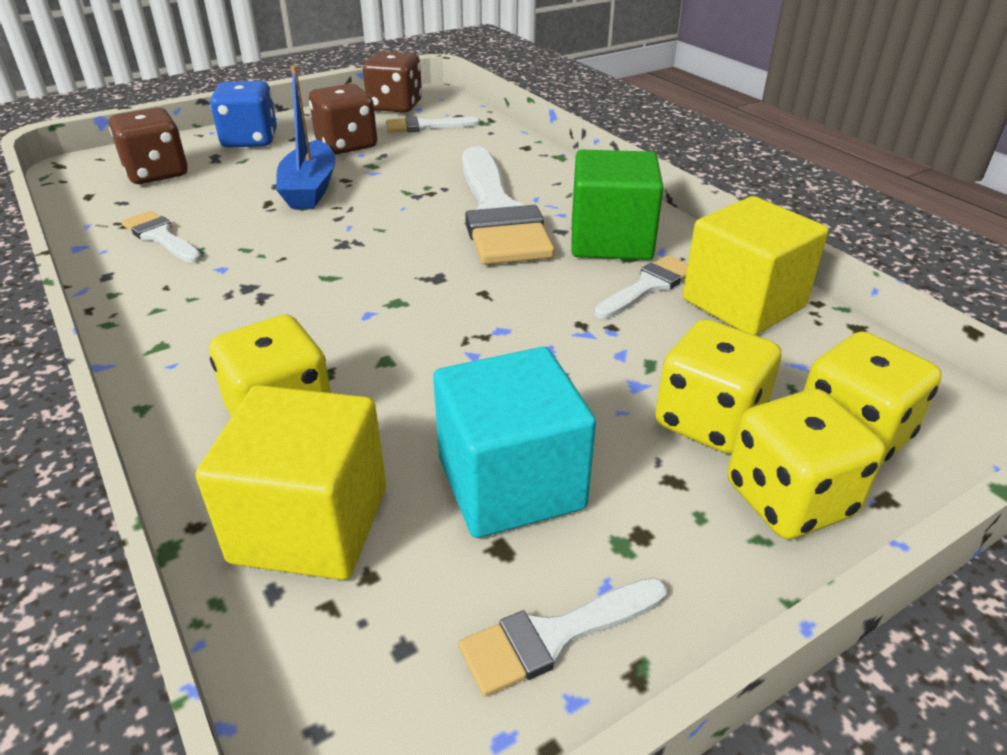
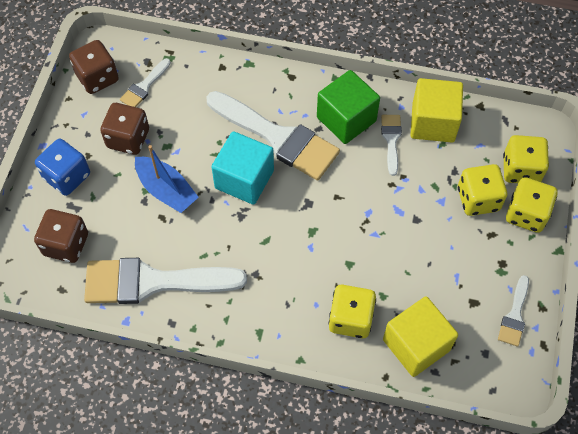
camera: 45 degrees left, 25 degrees up
(161, 237) = (153, 282): white brush -> white brush, size x2.14
(511, 483) = (451, 278): turquoise cube -> turquoise cube (244, 179)

